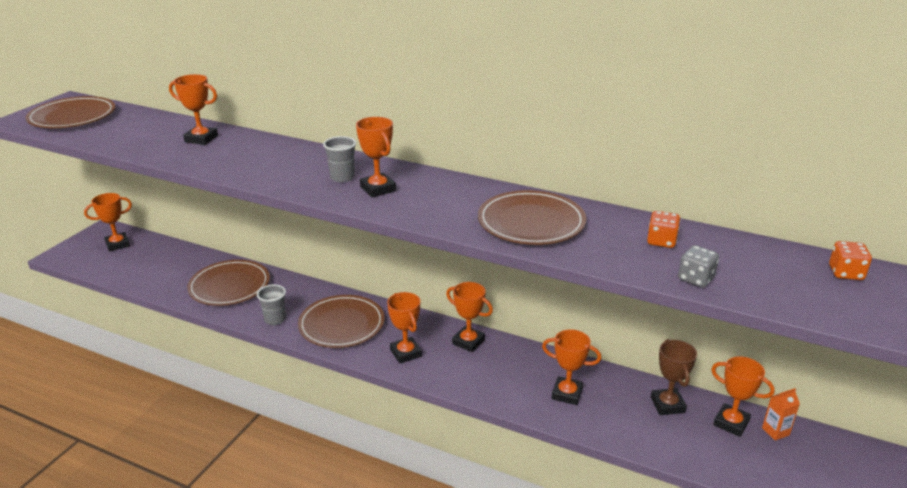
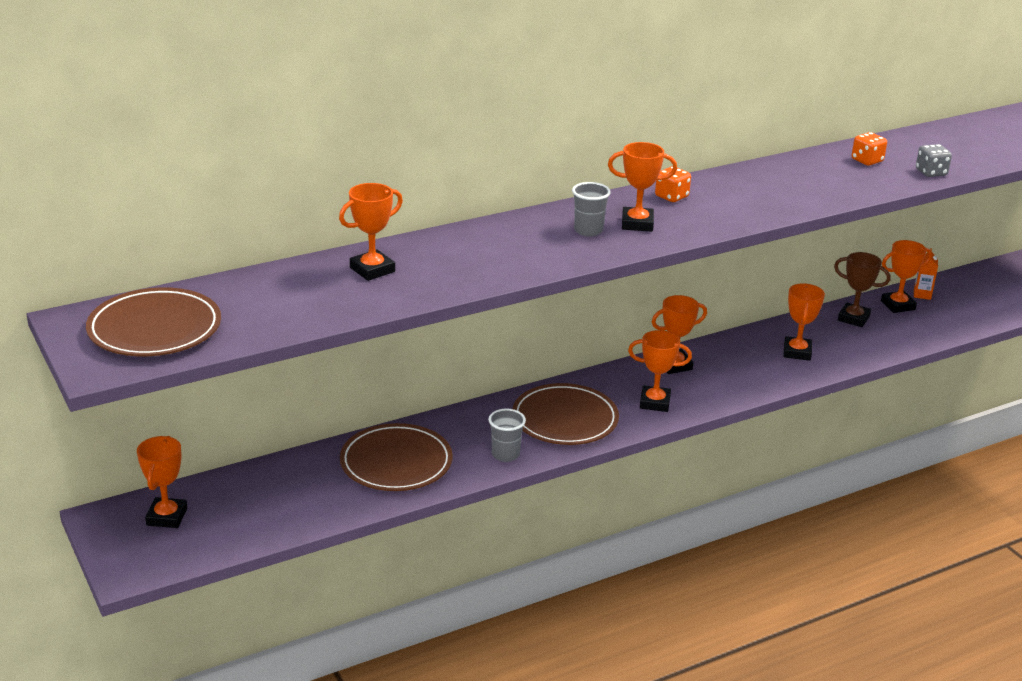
camera: 55 degrees left, 0 degrees up
(531, 222) = (783, 189): brown plate -> none
(567, 394) = (797, 352): orange trophy -> orange trophy turned 45 degrees counterclockwise
(845, 273) = (970, 130): orange dice -> orange dice (671, 196)

